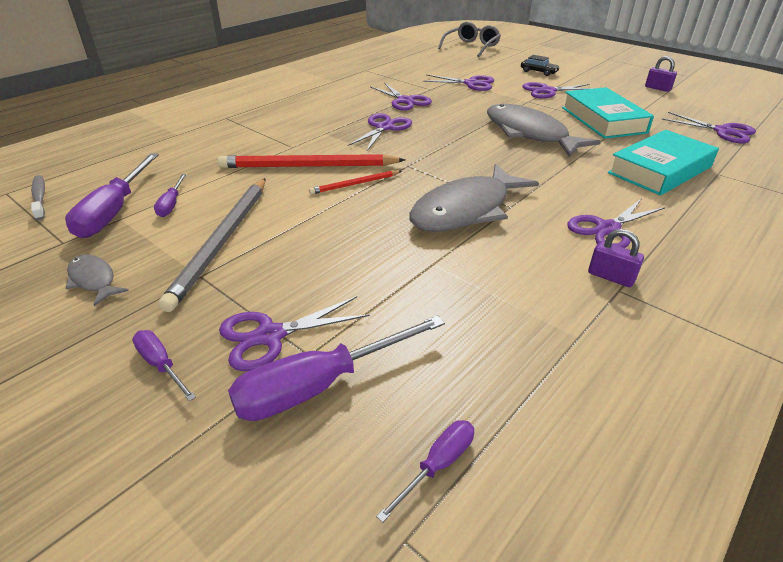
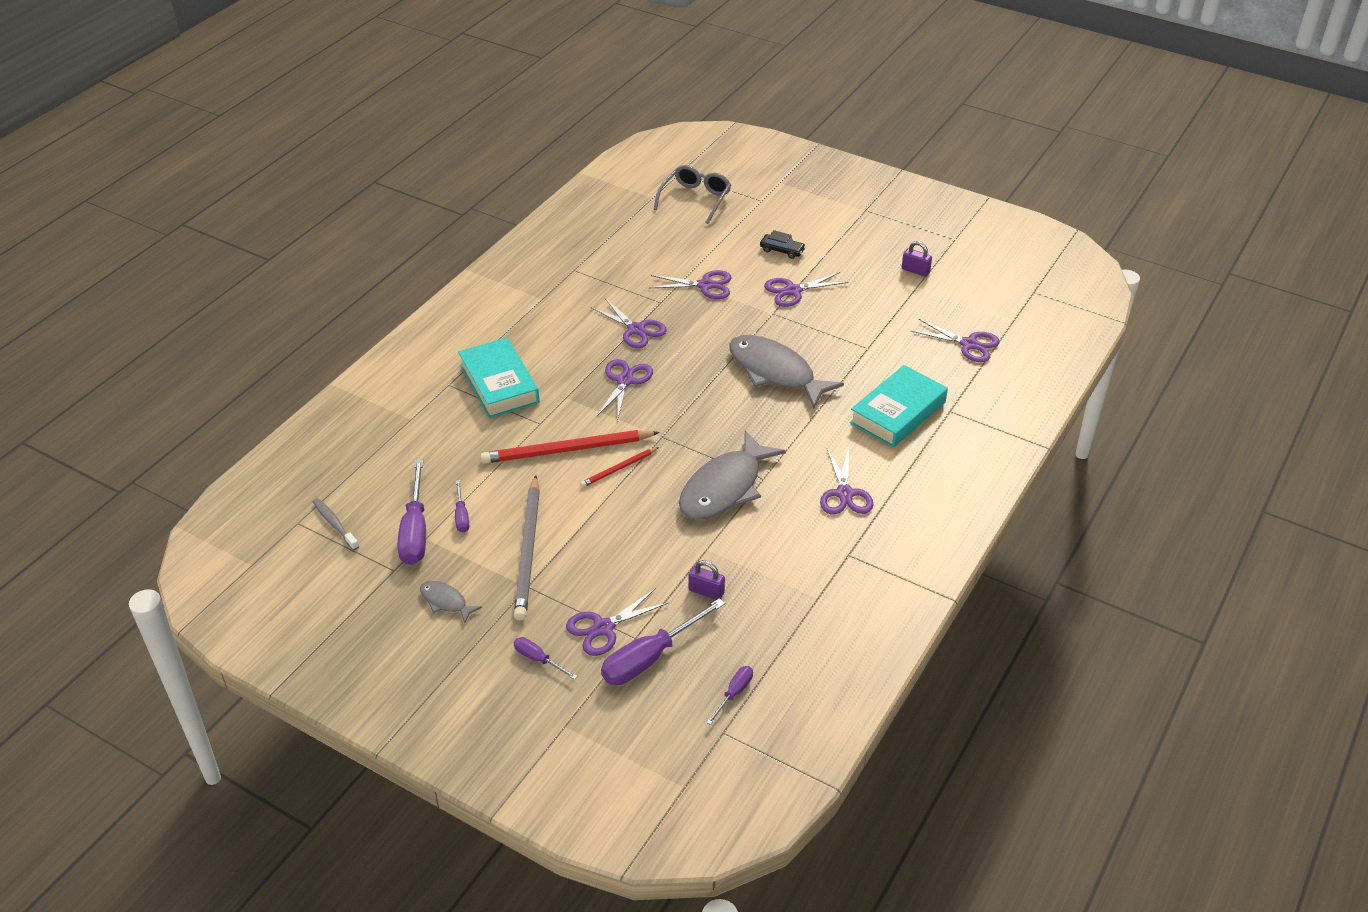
camera: 10 degrees left, 5 degrees up
(603, 120) = (851, 339): turquoise book -> turquoise book (499, 384)
(607, 229) = (844, 494): purple scissors -> purple scissors turned 45 degrees counterclockwise
(611, 277) = (843, 543): purple padlock -> purple padlock (706, 591)

